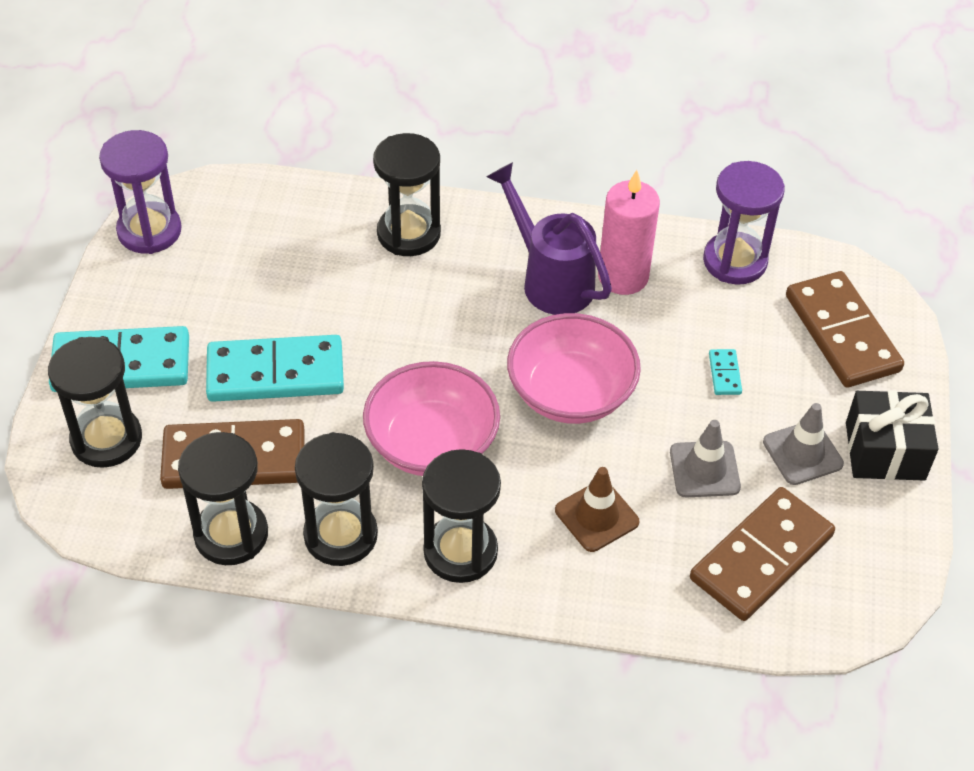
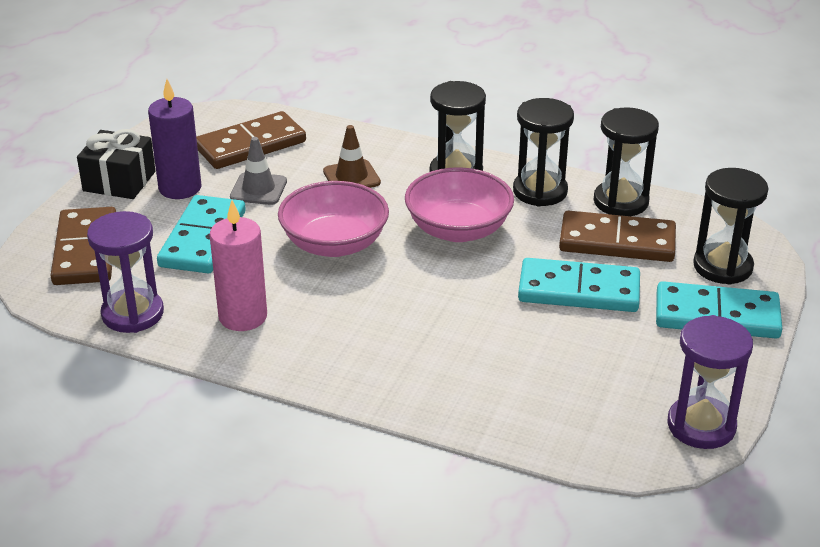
camera: 165 degrees left, 15 degrees down
(408, 233) = (431, 383): black hourglass -> none
(550, 279) = (311, 324): purple watering can -> none
(725, 374) = (202, 239): turquoise domino -> turquoise domino, size x2.46
(802, 453) = (180, 188): grey traffic cone -> purple candle

